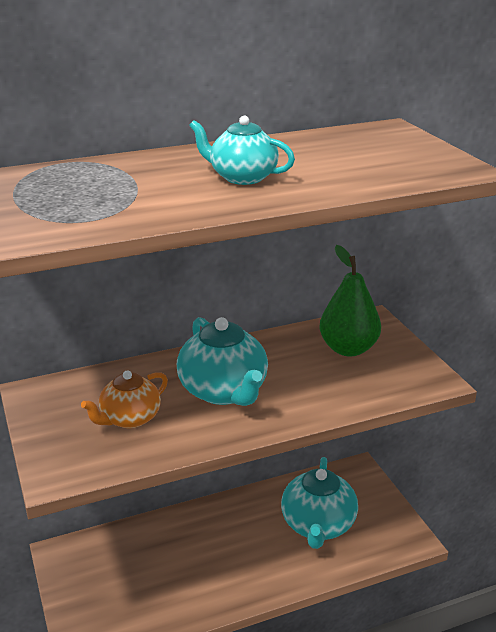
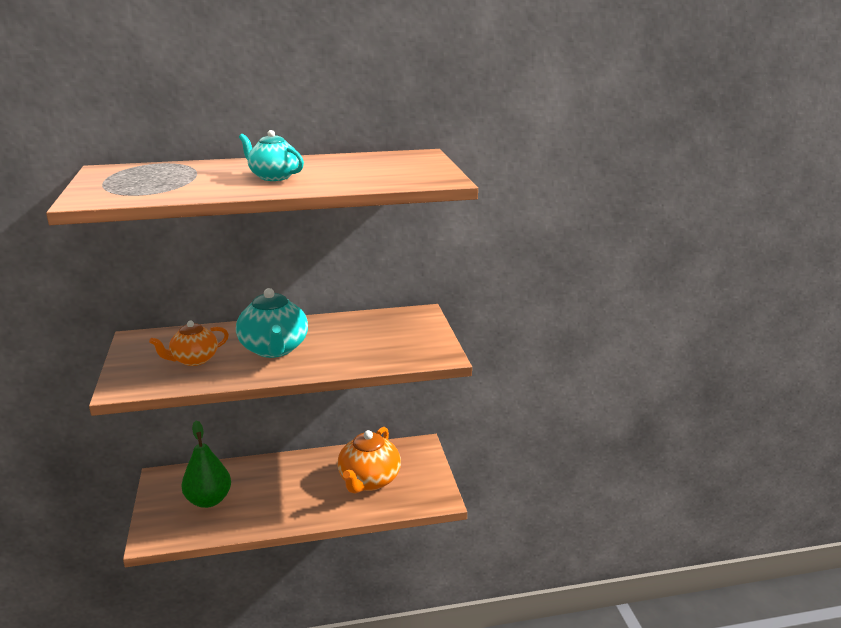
camera: 10 degrees right, 5 degrees down
(318, 525) = (368, 481): turquoise teapot -> orange teapot
(348, 349) = (389, 330): green pear -> green pear (209, 500)

